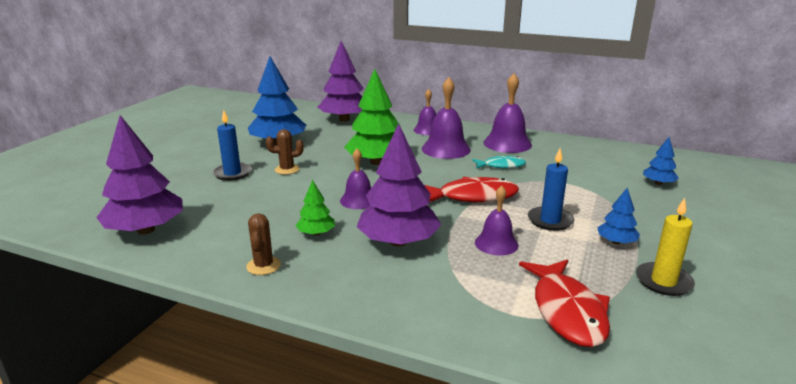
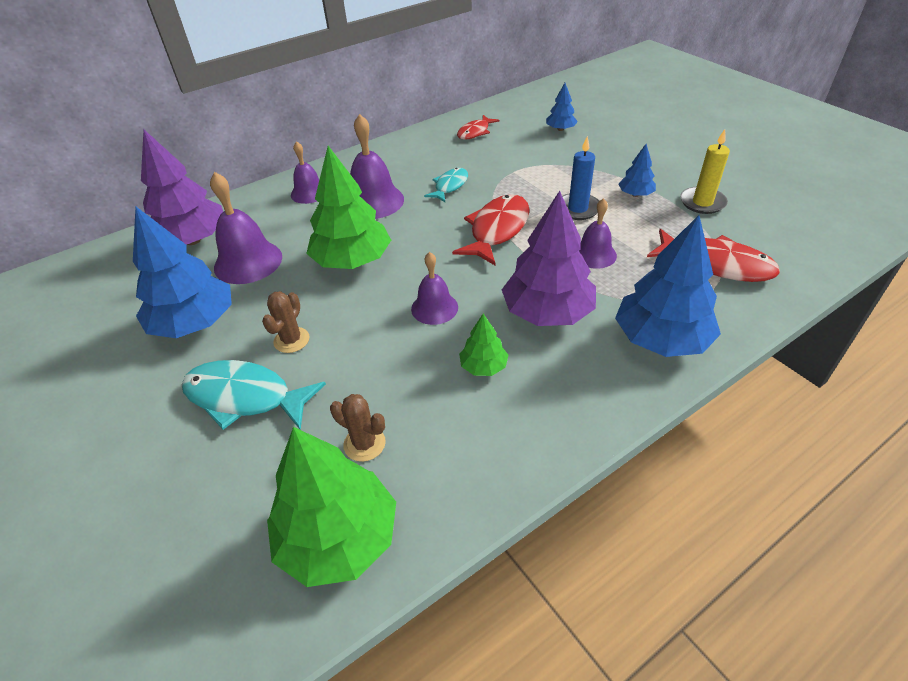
camera: 55 degrees left, 20 degrees up
(145, 230) = (338, 538): purple tree -> green tree
(232, 173) = (245, 397): blue candle -> turquoise fish
(263, 266) = (524, 433): brown cactus -> brown cactus (364, 444)
(420, 302) = (661, 339): none -> blue tree
(507, 143) = (405, 161): purple bell -> purple bell (248, 262)
(587, 154) = (475, 132): none -> red fish

